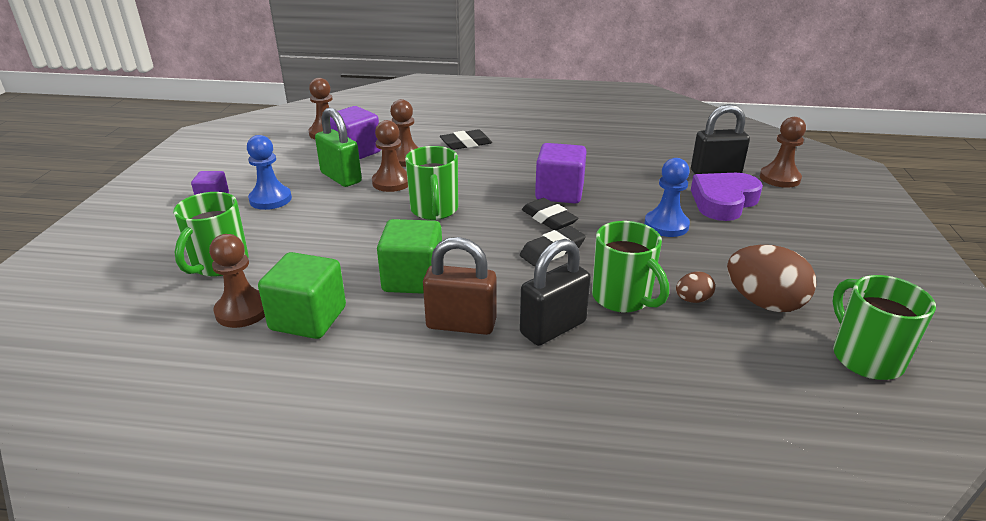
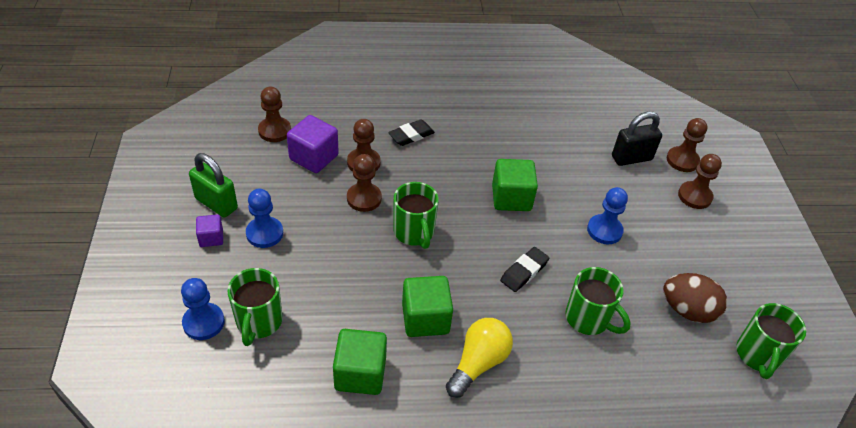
camera: 15 degrees left, 15 degrees up
(159, 259) = (203, 322): none -> blue pawn
(243, 311) = (304, 372): brown pawn -> brown pawn (694, 196)
(341, 177) = (316, 196): green padlock -> green padlock (216, 203)
(461, 324) = (478, 363): brown padlock -> yellow light bulb
(548, 219) = (511, 233): black eraser -> none
(553, 328) = (546, 357): black padlock -> none
(559, 193) = (511, 198): purple cube -> green cube
(692, 300) = (638, 314): brown egg -> none
(723, 201) = (643, 196): purple heart -> none
(865, 357) = (758, 355): green mug -> green mug turned 135 degrees counterclockwise

